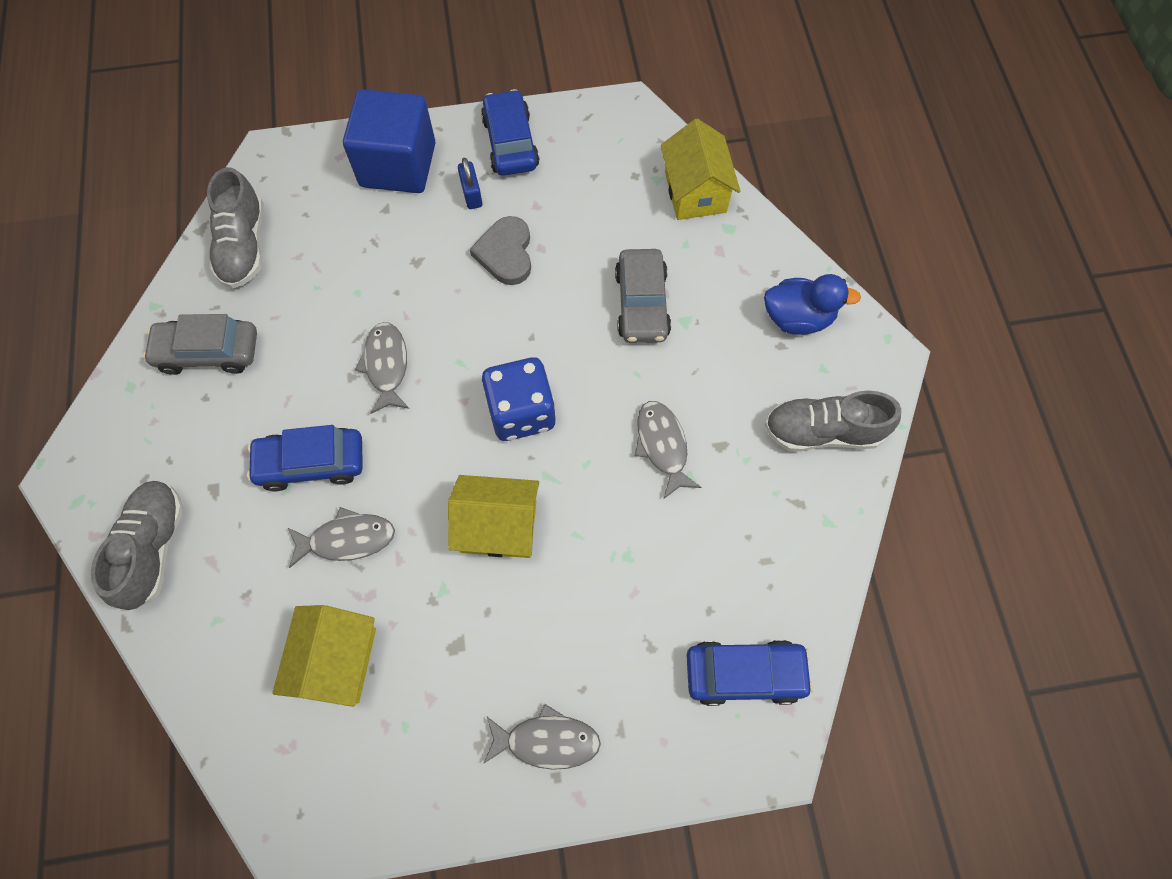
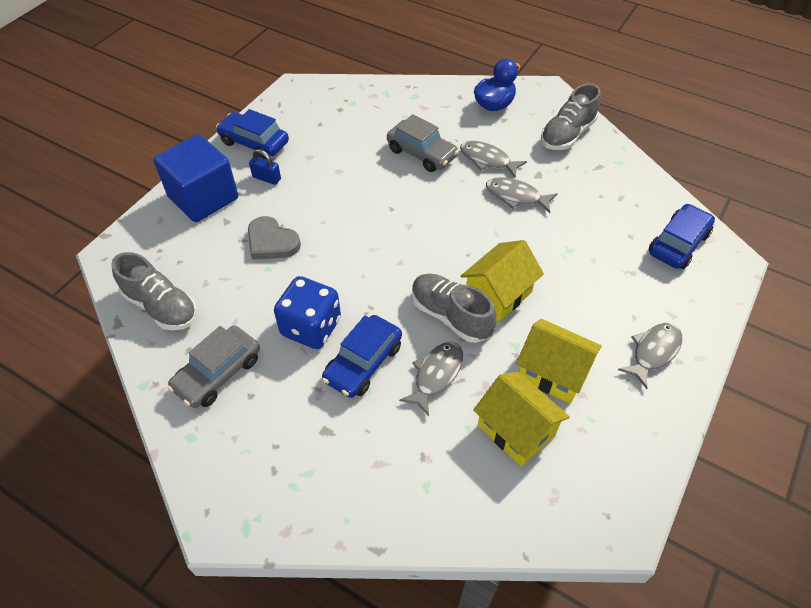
camera: 50 degrees left, 15 degrees down
(154, 548) = (334, 495): grey shoe -> grey shoe (450, 316)
(386, 365) = (336, 284): grey fish -> grey fish (487, 160)
(506, 253) = (324, 187): grey heart -> grey heart (271, 242)
(521, 412) = (435, 241): blue dice -> blue dice (311, 327)
(695, 192) = (378, 94): yellow house -> yellow house (552, 373)

